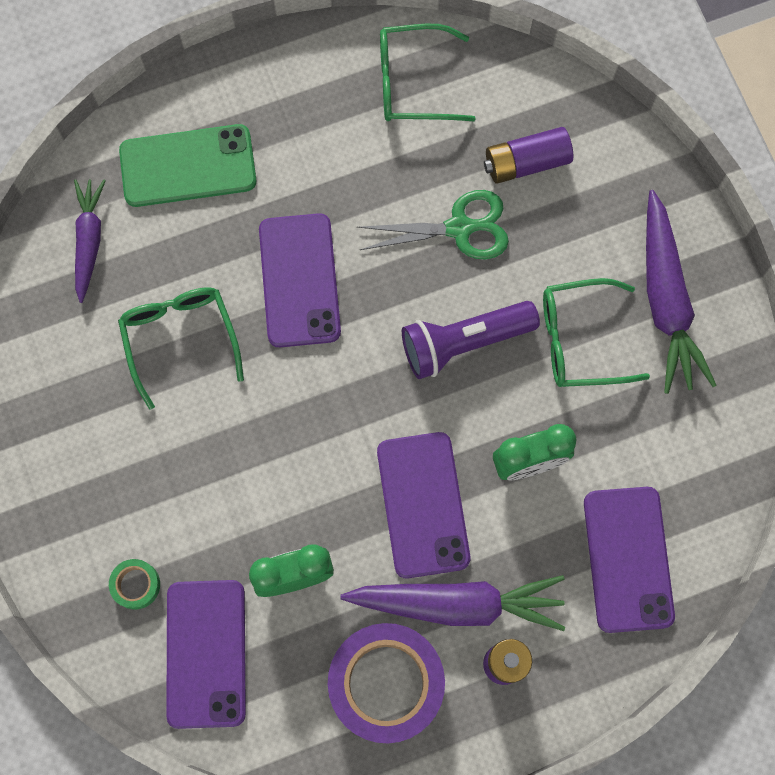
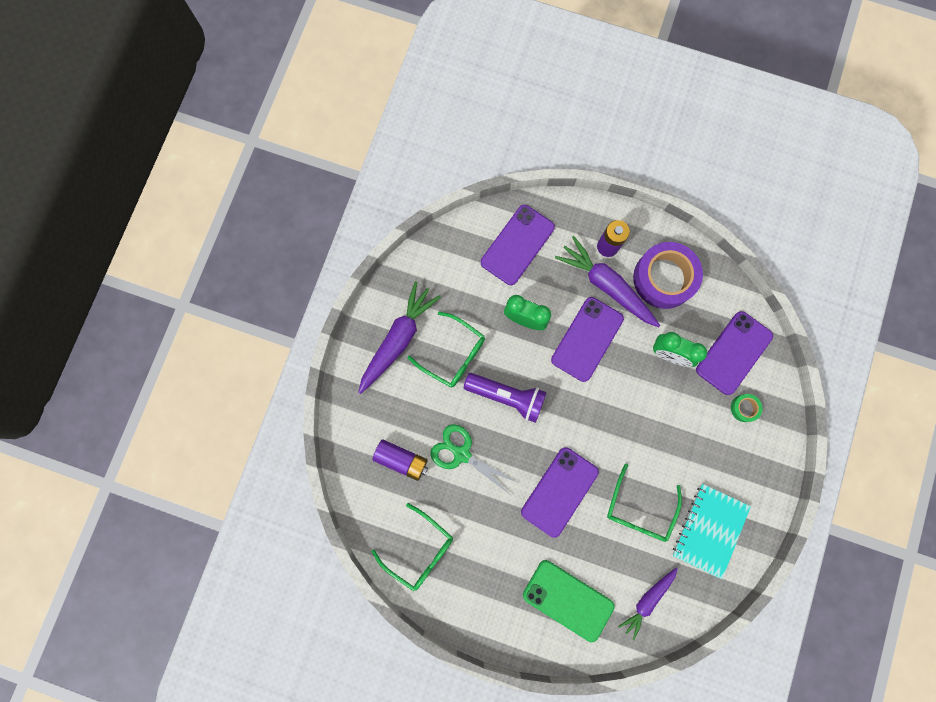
camera: 140 degrees left, 5 degrees up
(70, 385) = (709, 530): none -> turquoise notebook

